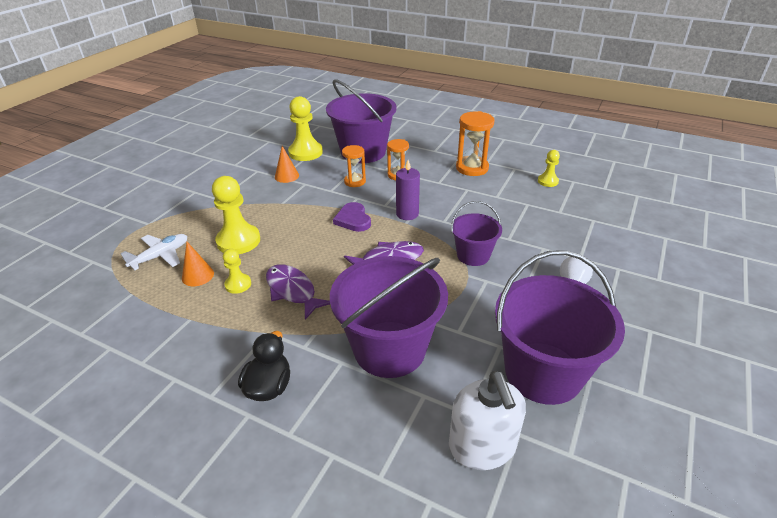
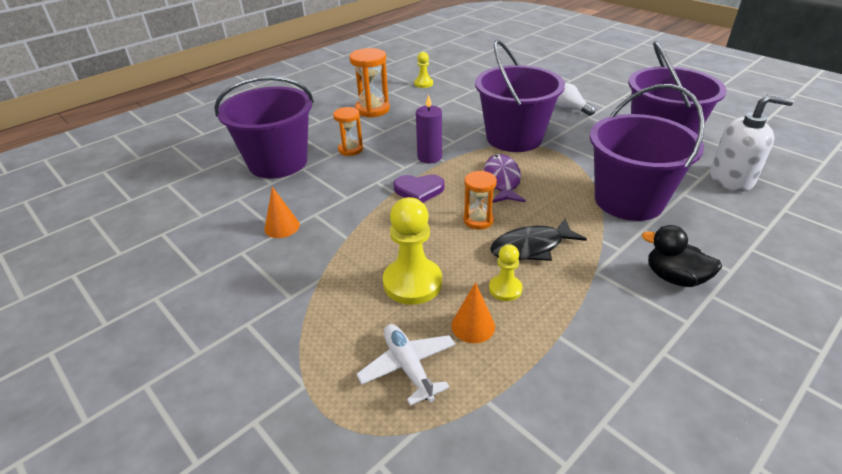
camera: 70 degrees left, 0 degrees up
(293, 291) = (531, 247): purple fish -> black fish
(305, 152) = (233, 204): yellow pawn -> none
(355, 181) = (341, 178): orange hourglass -> orange hourglass (478, 220)
(473, 255) = (514, 138): purple bucket -> purple bucket, size x1.82

